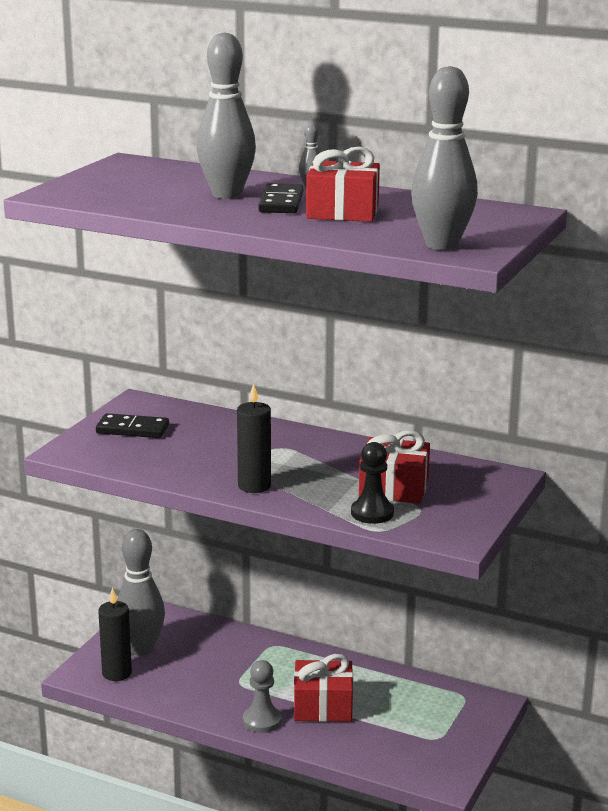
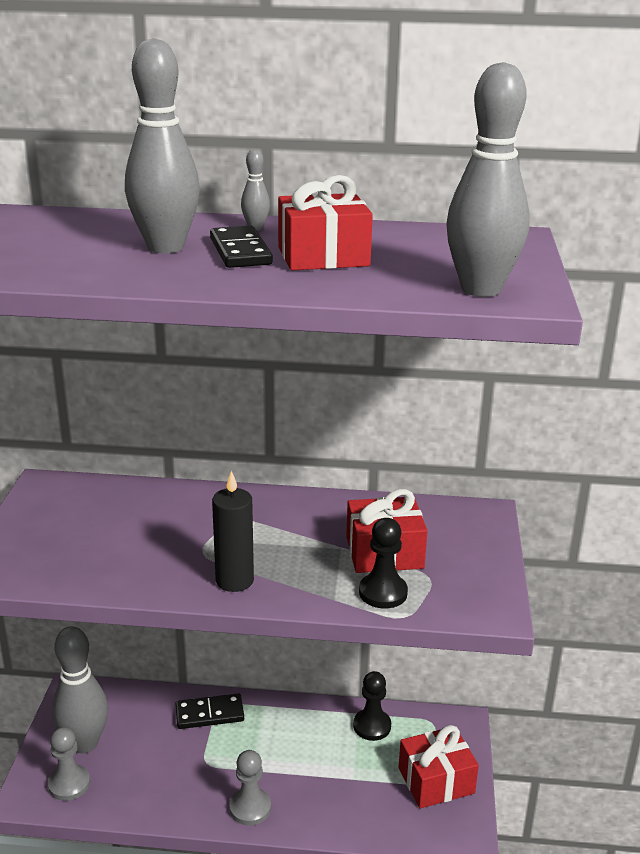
camera: 20 degrees left, 5 degrees up
(117, 673) = (69, 784): black candle -> grey pawn
(132, 429) = (56, 525): black domino -> black domino (209, 714)
(323, 706) = (304, 771): red gift -> red gift (436, 780)
(404, 688) = (372, 726): none -> black pawn

